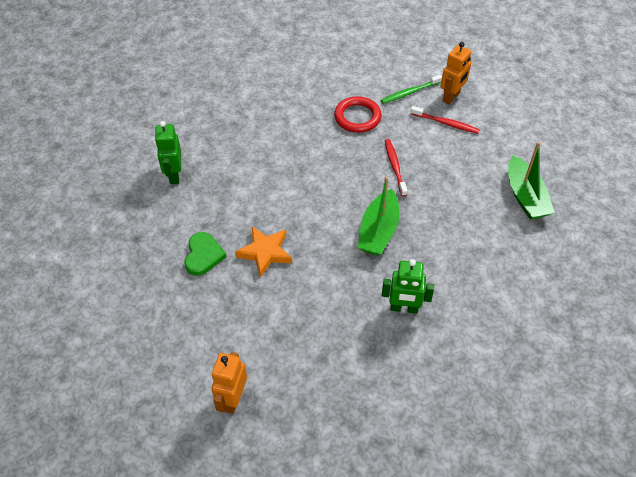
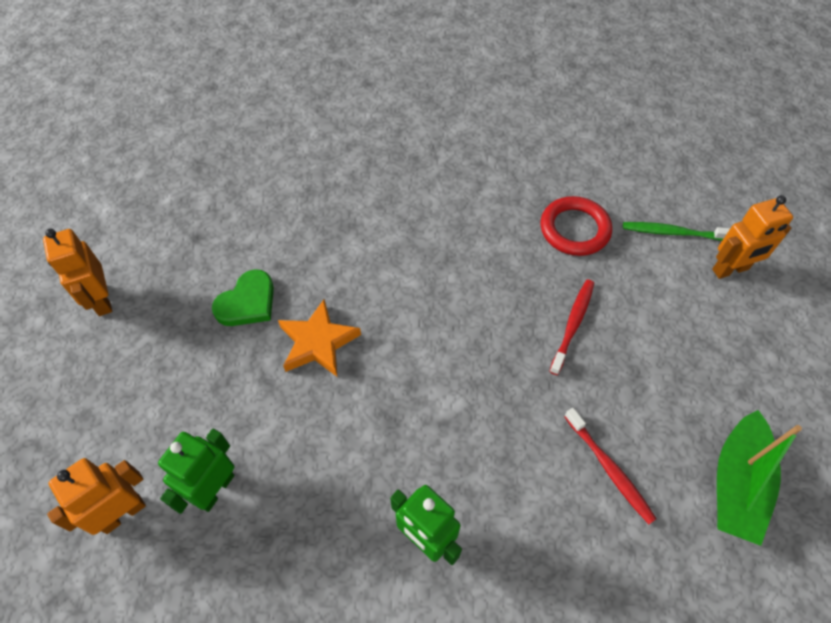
camera: 35 degrees right, 5 degrees up
(107, 306) = (102, 300): none -> orange robot
(174, 175) = (299, 184): green robot -> green robot (215, 489)
(378, 231) = (480, 403): green boat -> none
(446, 123) = (694, 303): red toothbrush -> red toothbrush (609, 469)

